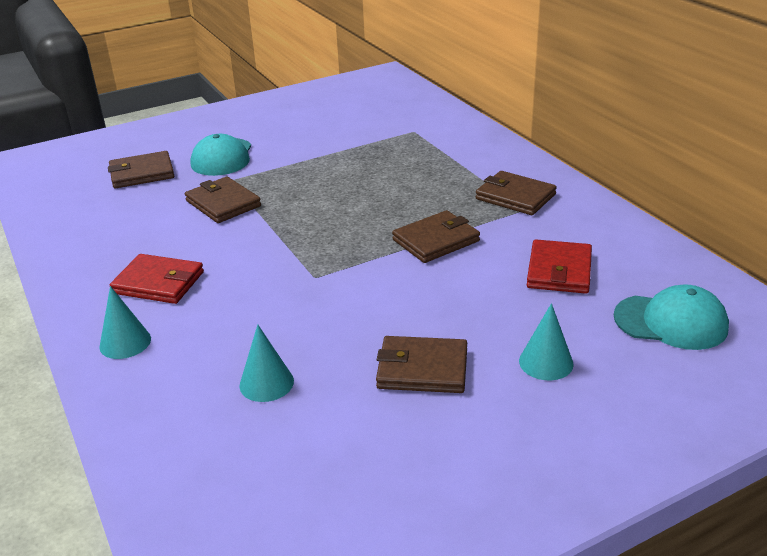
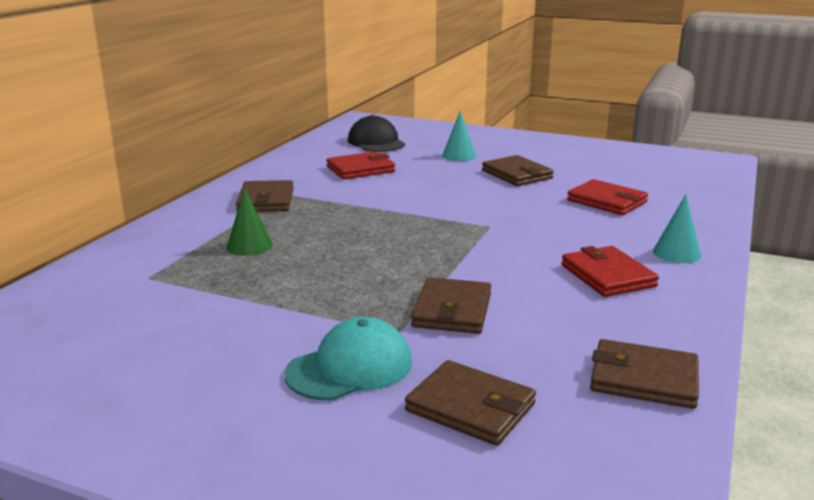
camera: 130 degrees left, 10 degrees down
(266, 383) = (606, 201): turquoise cone -> red wallet
(420, 168) = (249, 246): none -> green cone
(436, 240) = (375, 206): brown wallet -> brown wallet (644, 379)
(671, 322) = (376, 142): turquoise cap -> black cap

